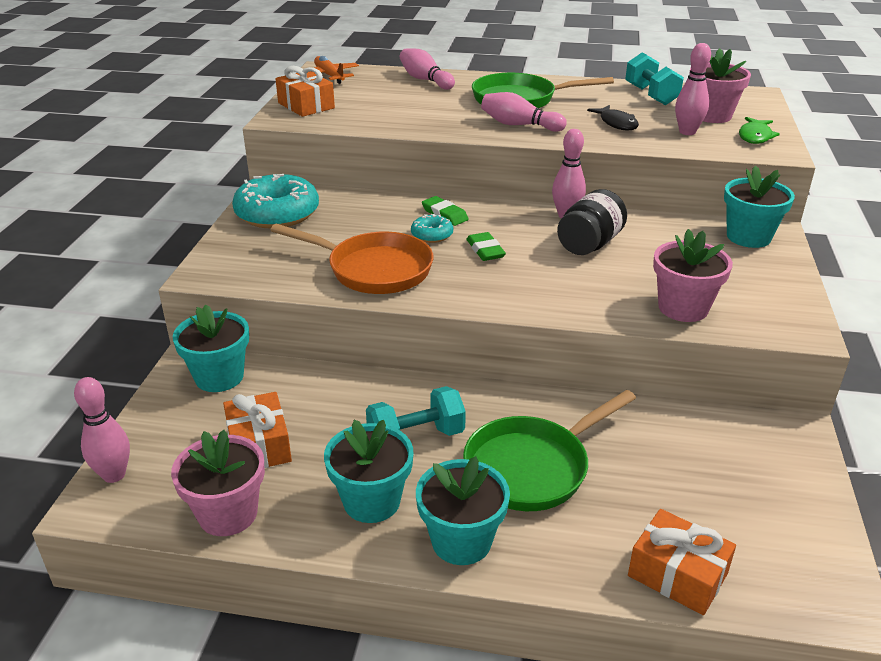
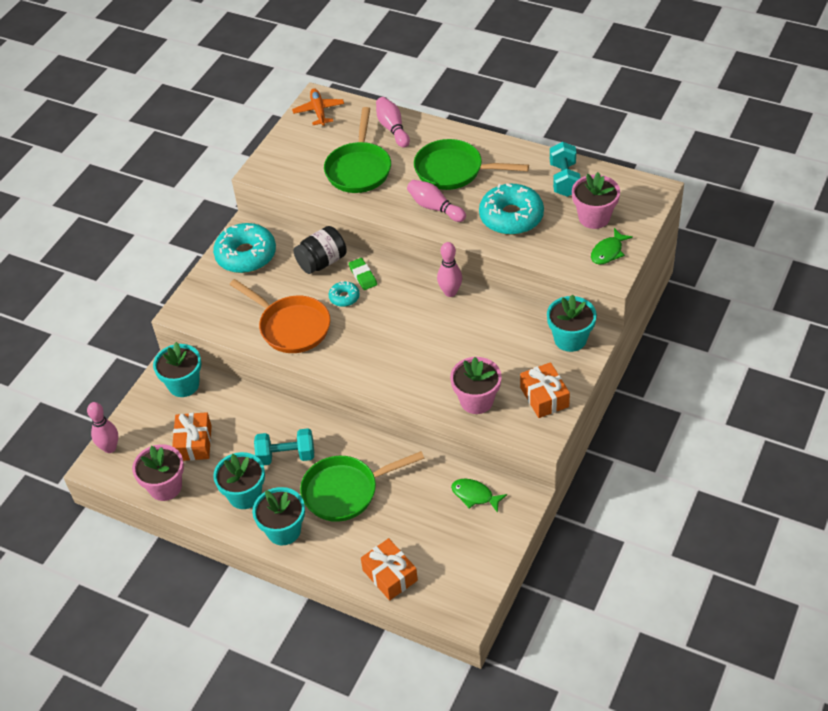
camera: 20 degrees right, 15 degrees up
(306, 105) = (286, 155): orange gift -> orange gift (544, 397)
(404, 107) = (359, 169): none -> green pan
(485, 250) = (374, 320): green eraser -> none
(589, 244) = (449, 327): black jar -> black jar (322, 262)
(616, 123) = (511, 217): black fish -> turquoise donut
(687, 132) = (559, 237): pink bowling pin -> none
(727, 439) = (475, 495): none -> green fish

